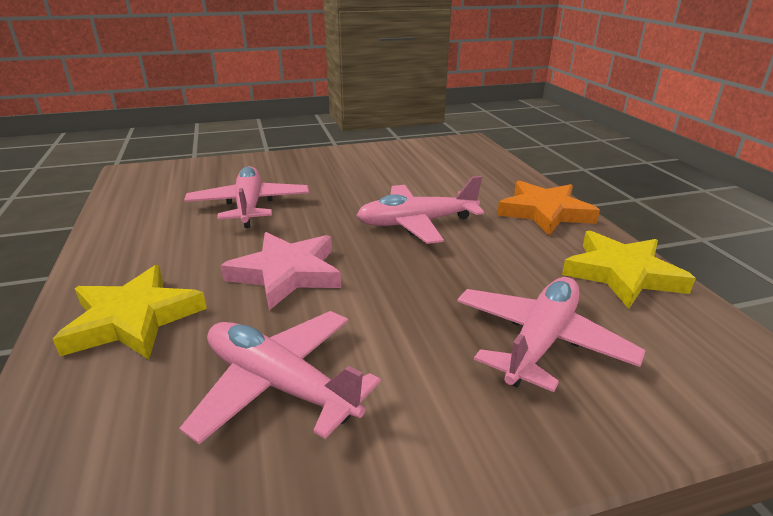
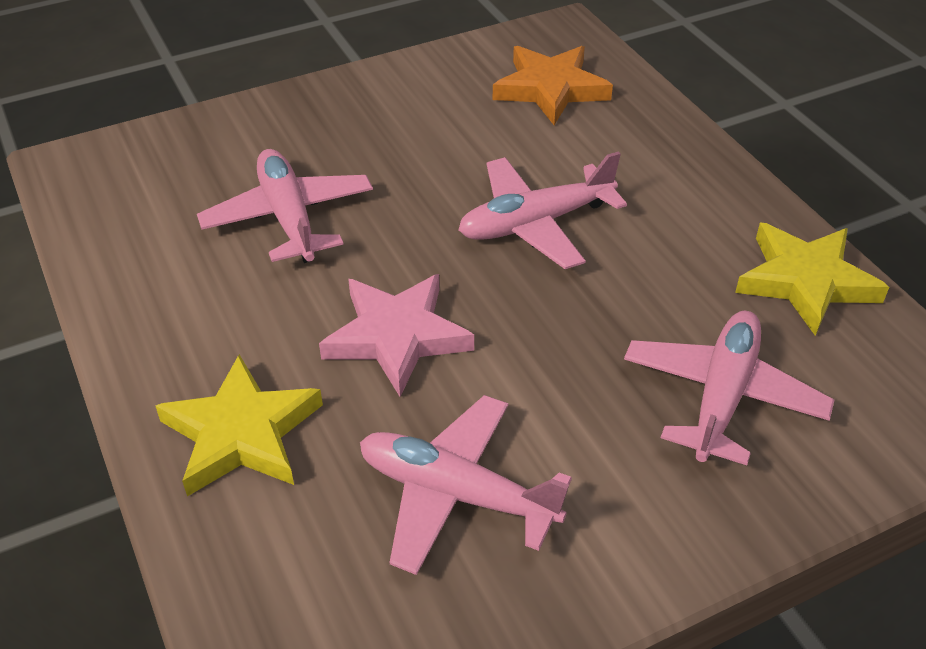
camera: 10 degrees left, 15 degrees up
(544, 212) = (701, 181): orange star -> orange star (550, 89)

